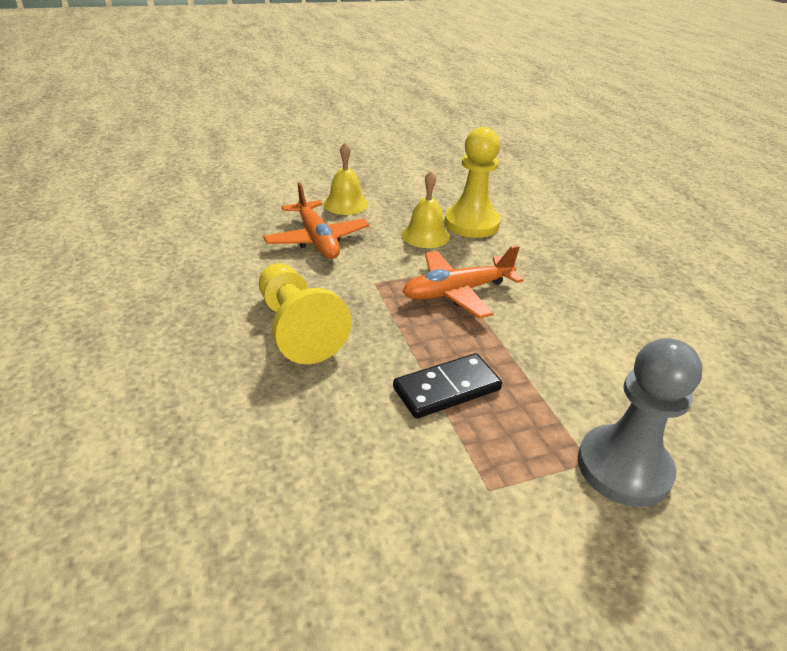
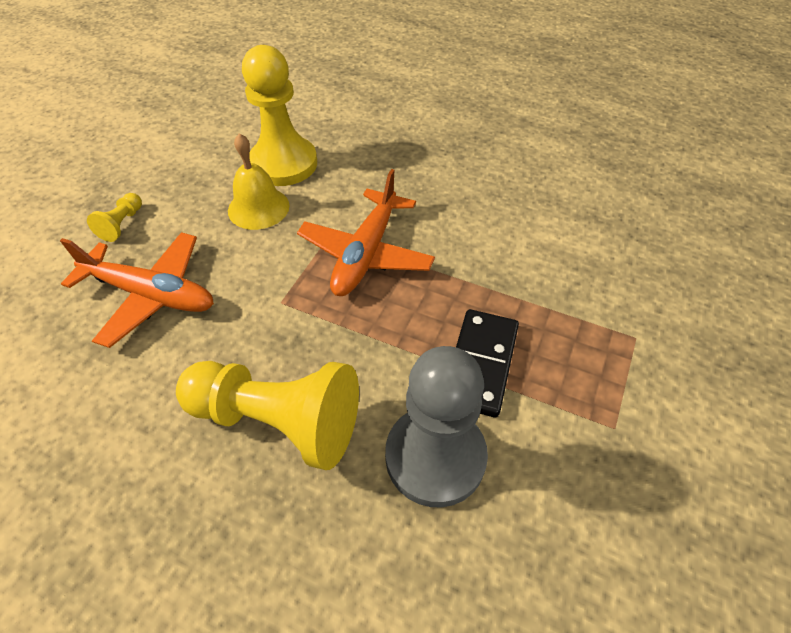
camera: 45 degrees left, 15 degrees up
(345, 204) = (122, 224): yellow bell -> yellow pawn
(623, 467) = (656, 323): grey pawn -> grey pawn (435, 457)

